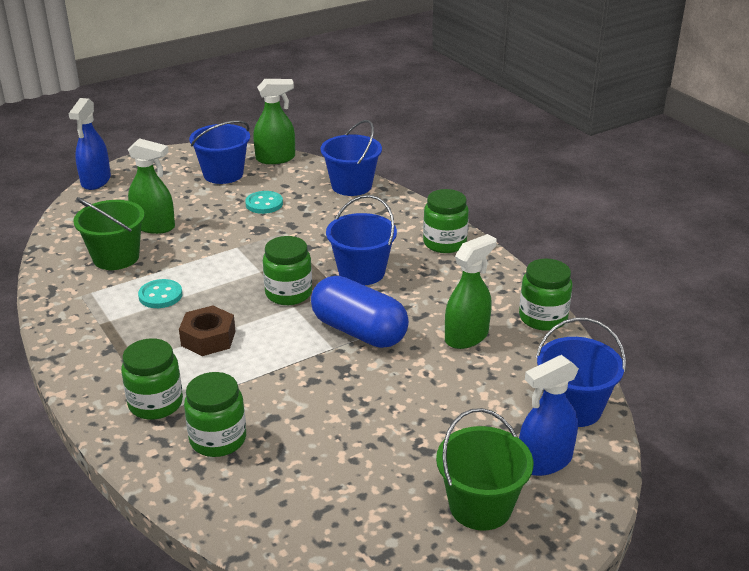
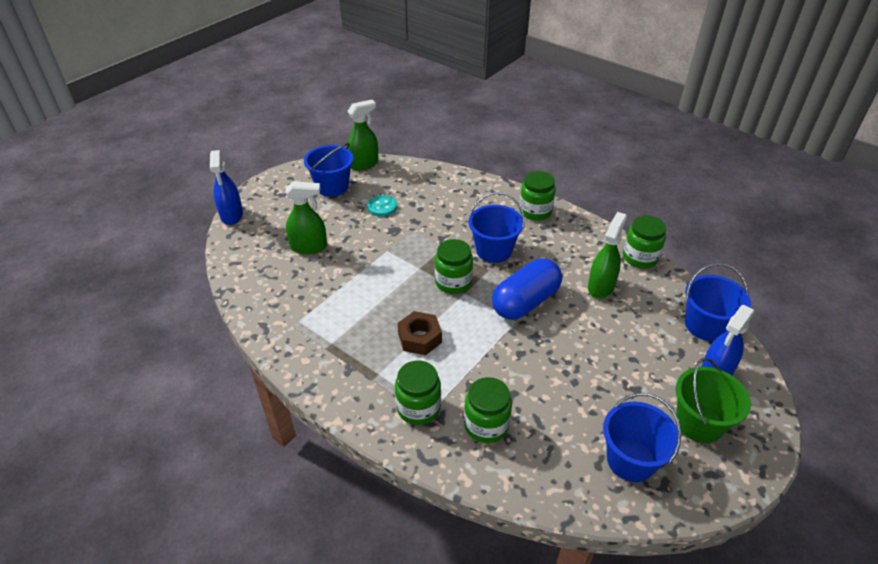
camera: 20 degrees left, 10 degrees up
(116, 257) = (297, 283): green bucket -> none
(160, 295) = (357, 309): turquoise button -> none
(351, 186) = (437, 176): blue bucket -> blue bucket (630, 460)
(359, 331) = (525, 302): blue capsule -> blue capsule turned 60 degrees counterclockwise

